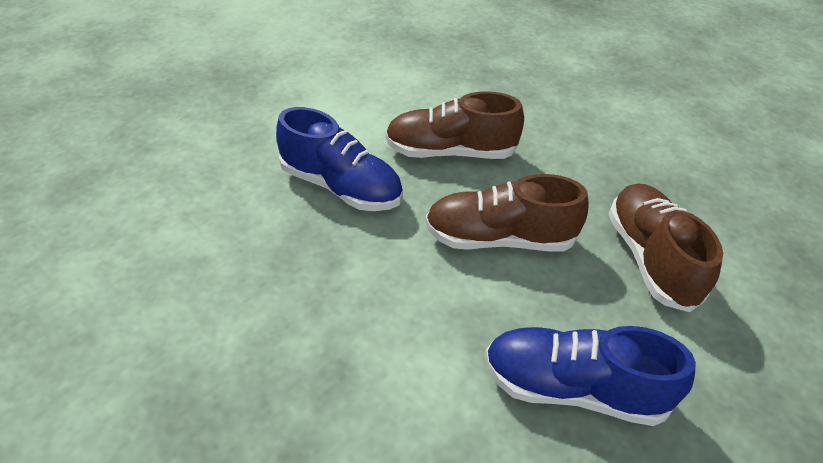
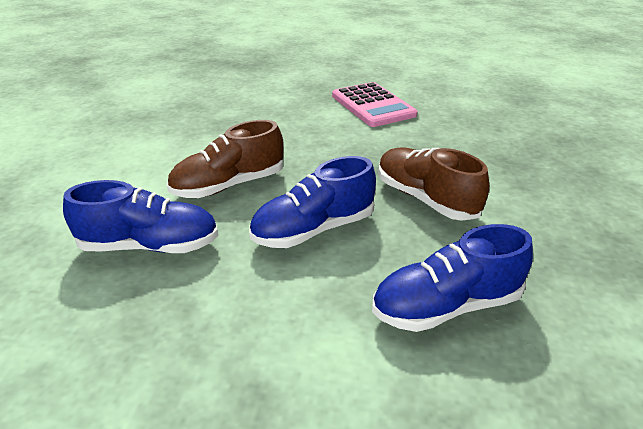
camera: 30 degrees left, 10 degrees down
(499, 239) = (313, 229): brown shoe -> blue shoe
(681, 111) = (372, 105): none -> pink calculator

